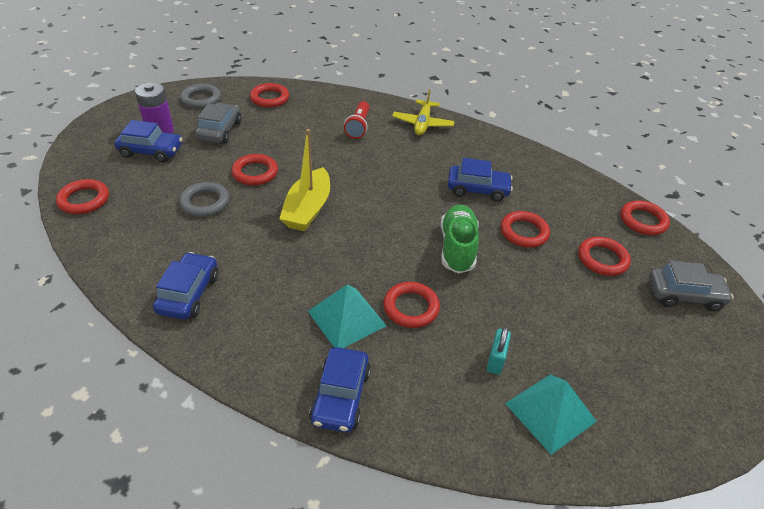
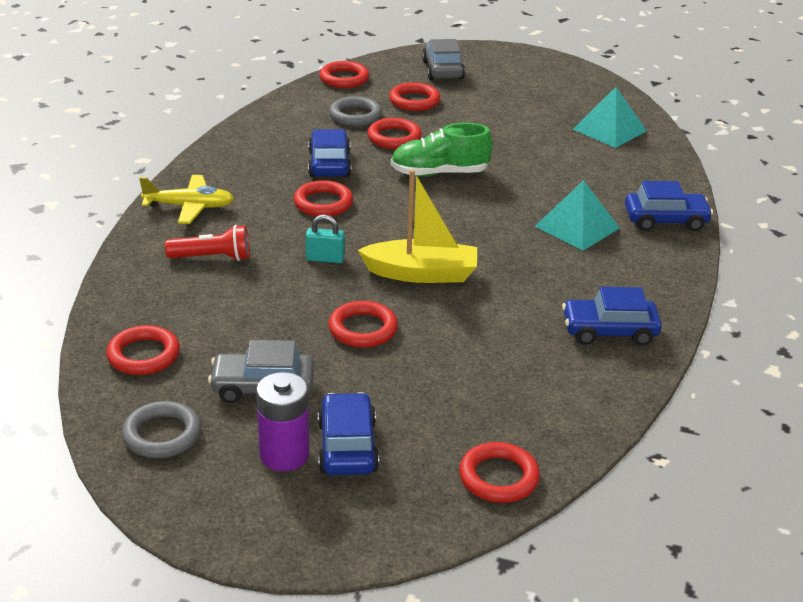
camera: 100 degrees left, 10 degrees down
(205, 202) = (448, 358): grey ring -> grey ring (355, 116)
(411, 307) = (540, 194): red ring -> red ring (323, 203)
(495, 360) = (574, 152): turquoise padlock -> turquoise padlock (325, 259)

